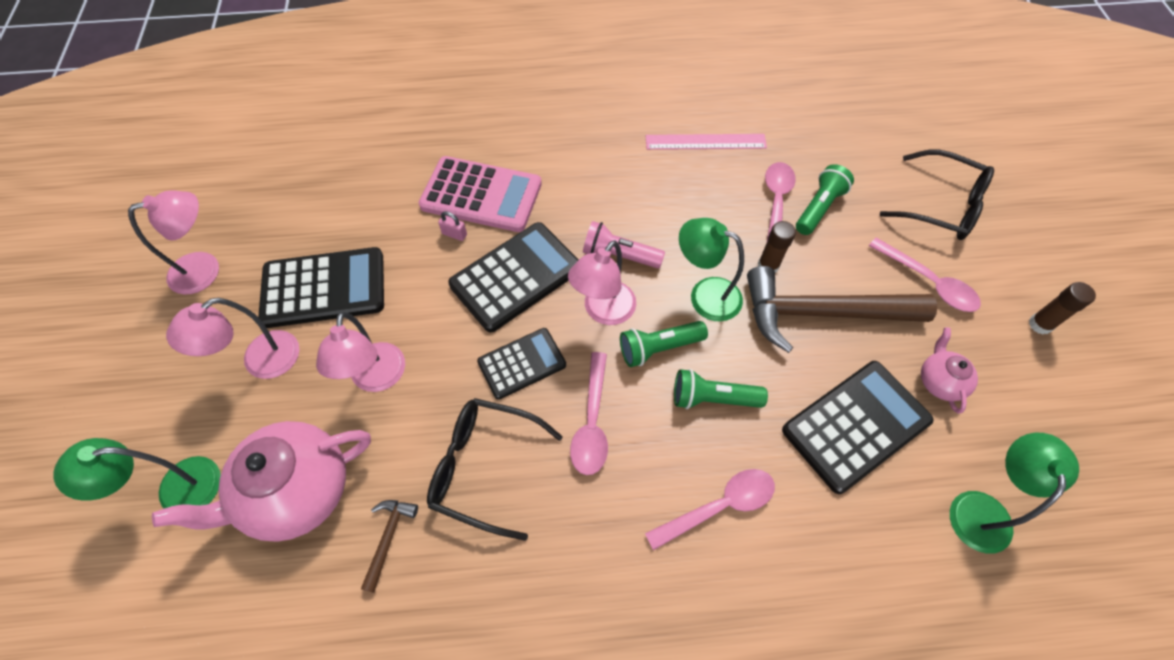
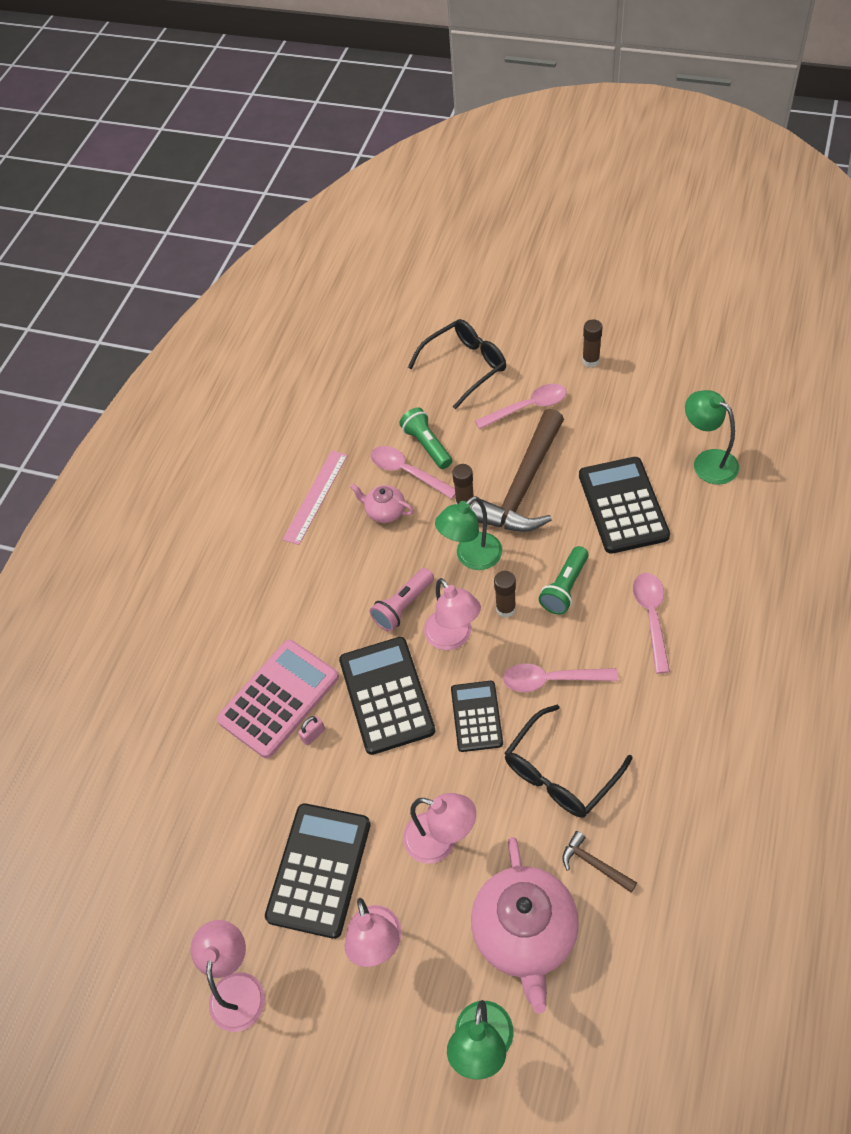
camera: 60 degrees left, 5 degrees down
(592, 422) = (551, 680): pink spoon -> pink spoon turned 150 degrees clockwise
(658, 348) = (506, 609): green flashlight -> brown glue stick
(939, 381) = (609, 440): pink teapot -> pink teapot (385, 511)

